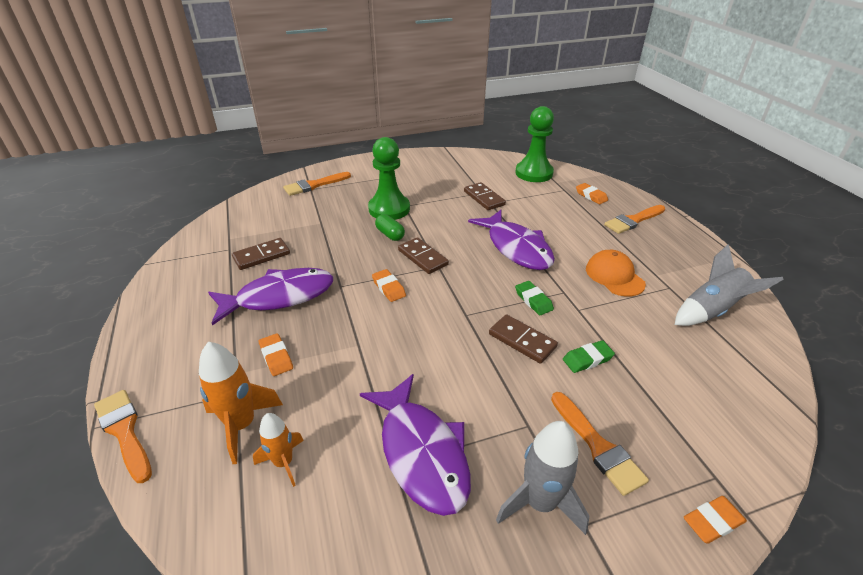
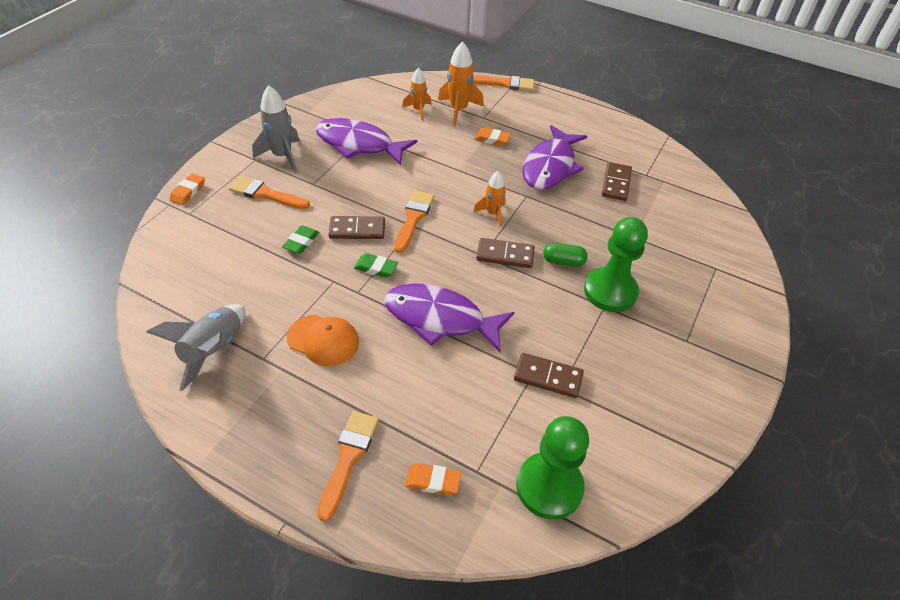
camera: 135 degrees right, 10 degrees up
(314, 185) = (723, 275): orange brush -> orange brush (413, 218)
(389, 288) = (492, 214): orange eraser -> orange rocket

